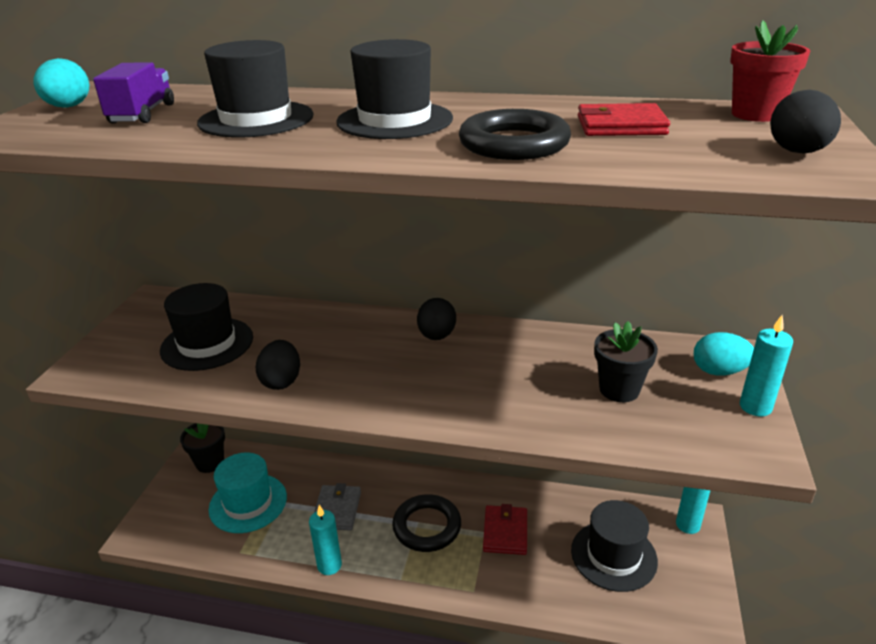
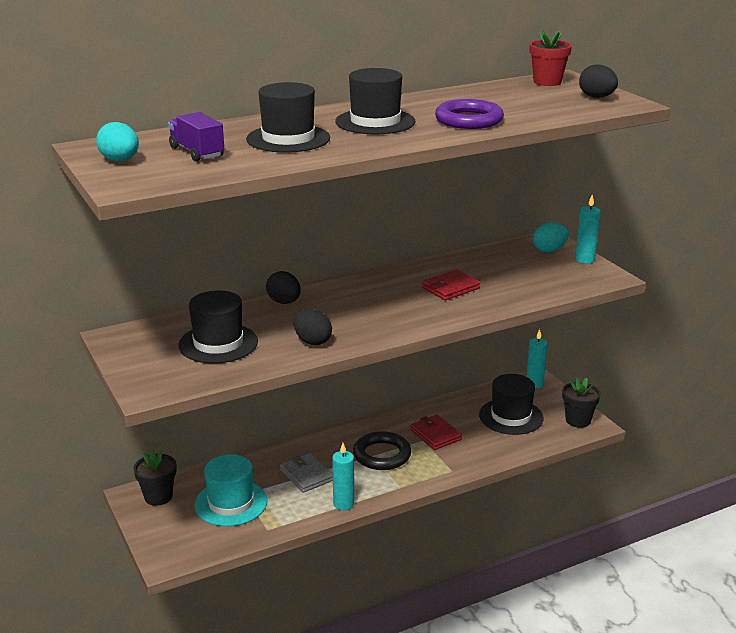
camera: 40 degrees left, 5 degrees down
(437, 336) = (371, 286): black egg -> black egg (284, 302)
(514, 144) = (469, 120): black ring -> purple ring
(619, 389) = (512, 275): black flower pot -> black flower pot (578, 420)
(621, 126) = (499, 100): red wallet -> red wallet (450, 288)

